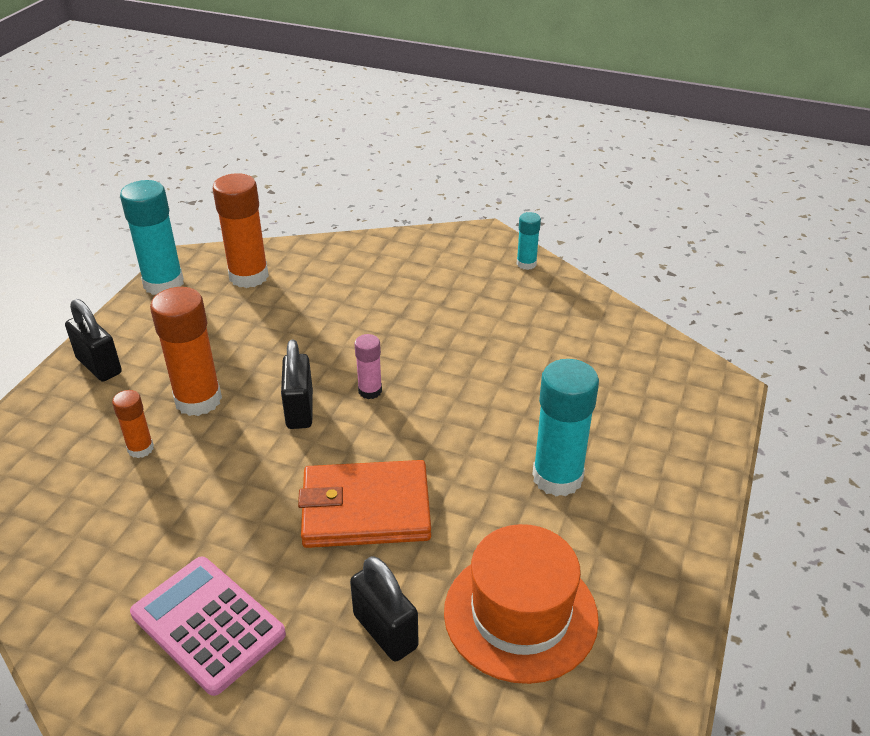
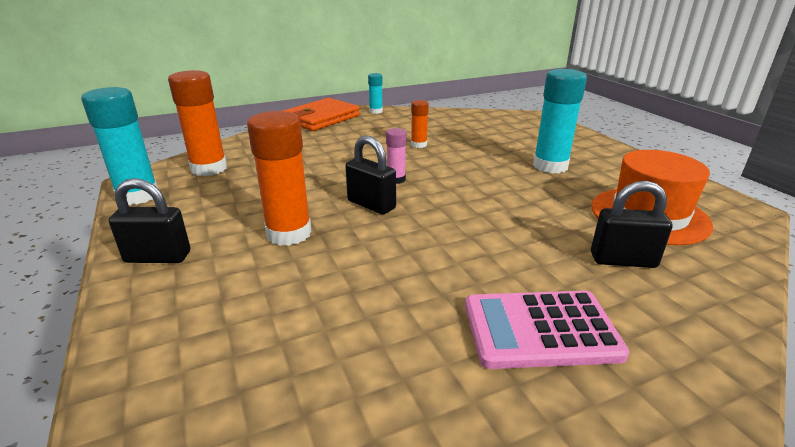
camera: 45 degrees left, 10 degrees down
(140, 448) = (293, 278): orange glue stick -> orange glue stick (418, 145)
(365, 509) = (500, 222): orange wallet -> orange wallet (321, 118)

